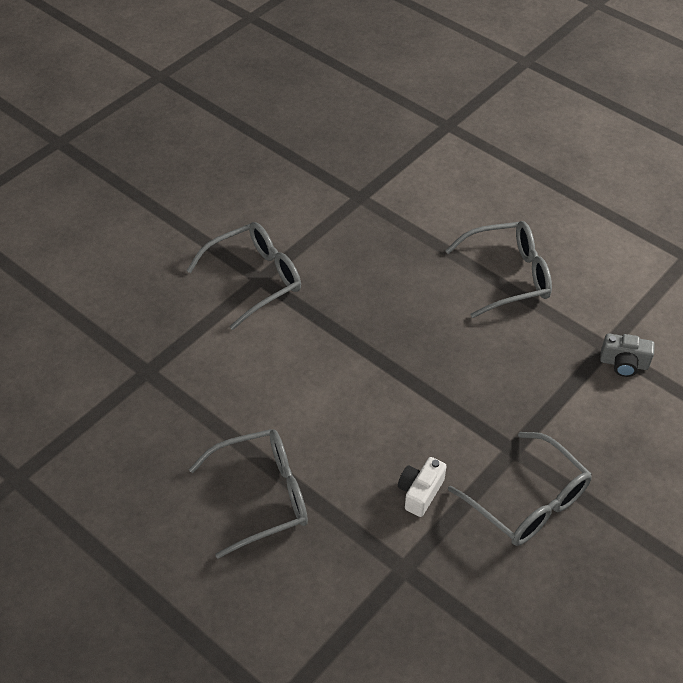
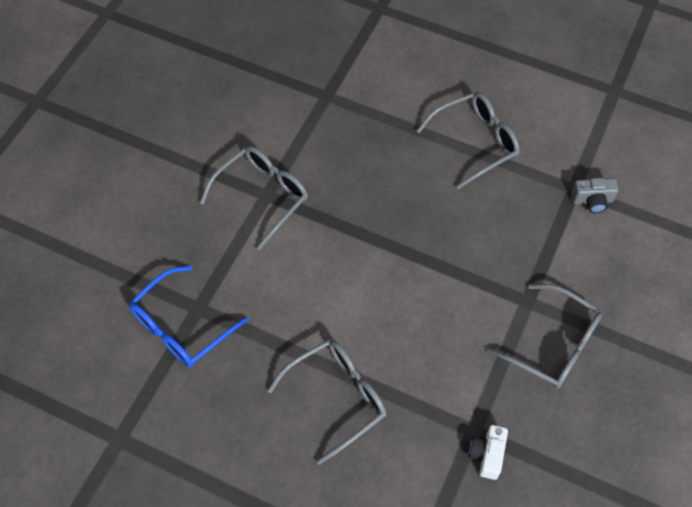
camera: 15 degrees left, 10 degrees up
(122, 385) = (181, 327): none -> blue glasses
(420, 492) = (465, 359): white camera -> white camera (487, 455)

